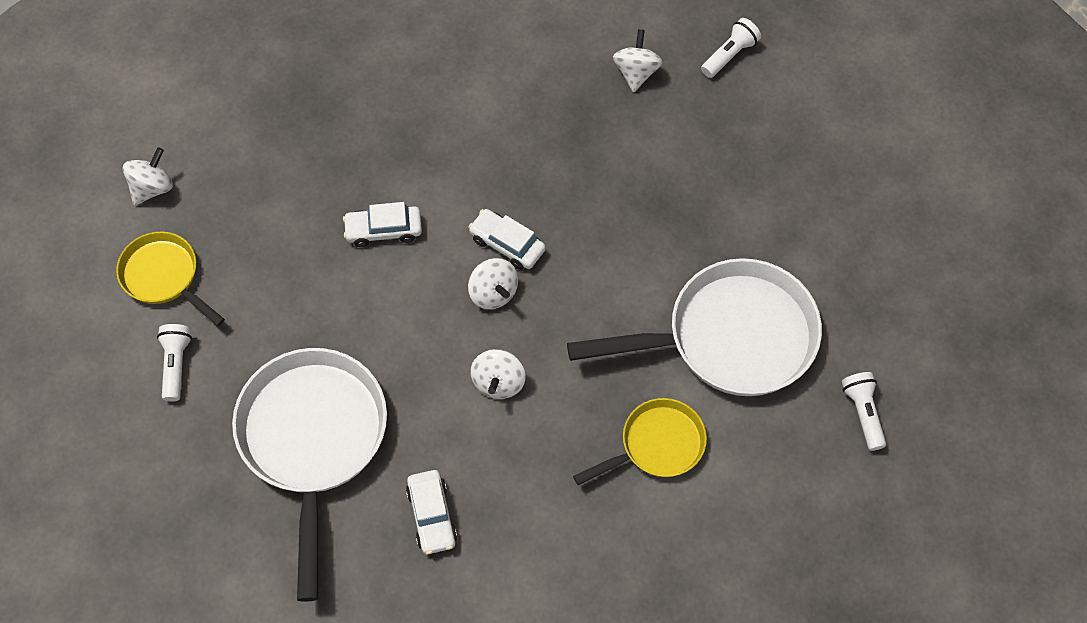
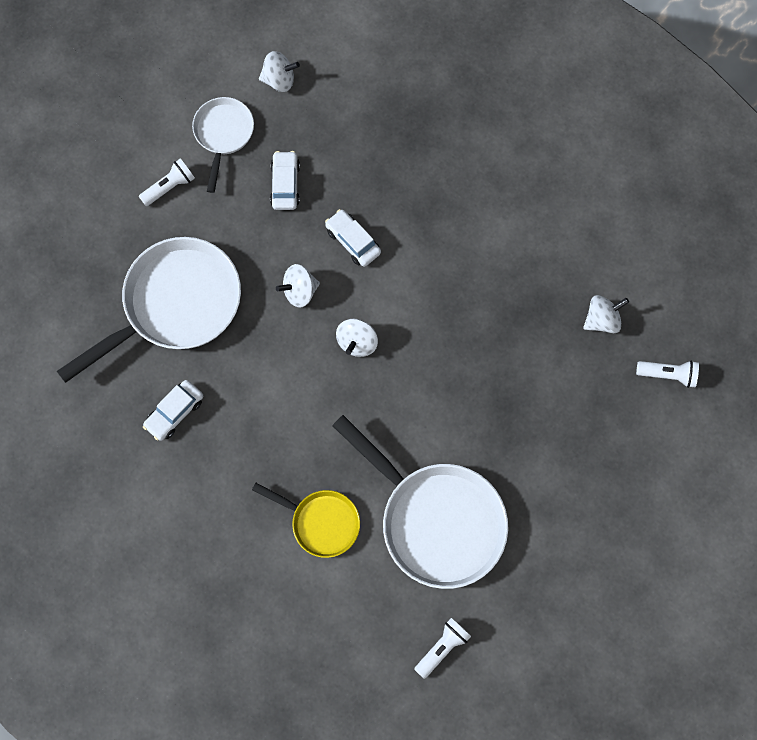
camera: 55 degrees right, 10 degrees up
(164, 276) = (223, 134): yellow pan -> white pan
(498, 382) = (295, 390): white spinning top -> white spinning top (299, 291)
(507, 244) = (400, 326): white car -> white car (285, 184)

